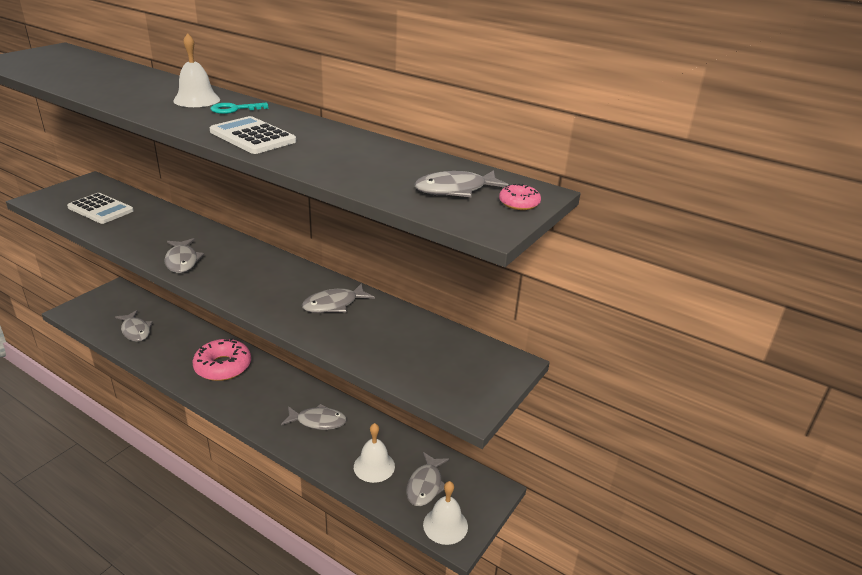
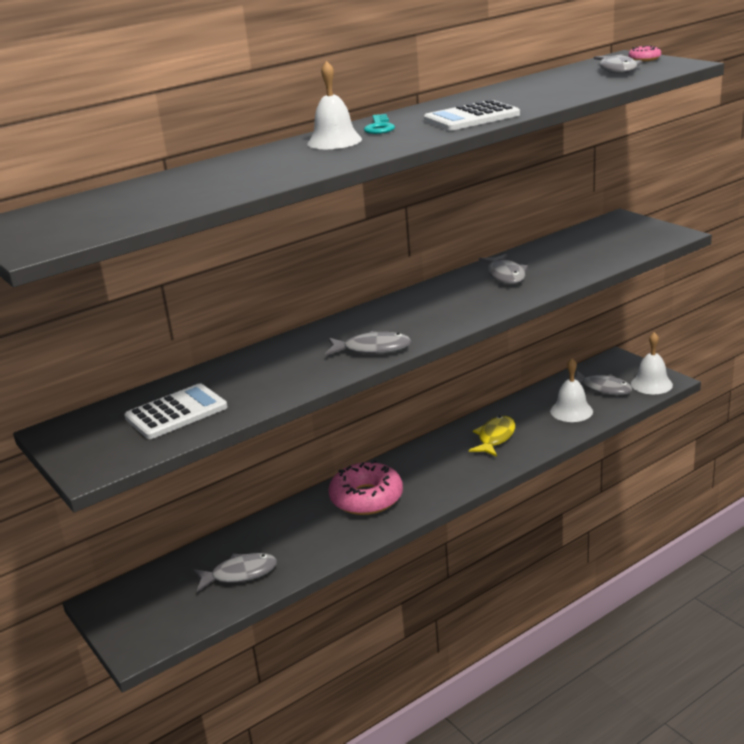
camera: 65 degrees left, 5 degrees down
(318, 421) = (495, 438): grey fish -> yellow fish

